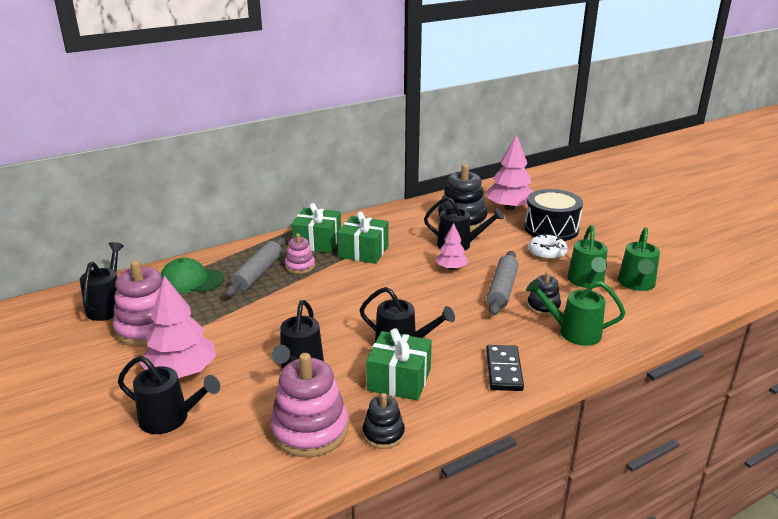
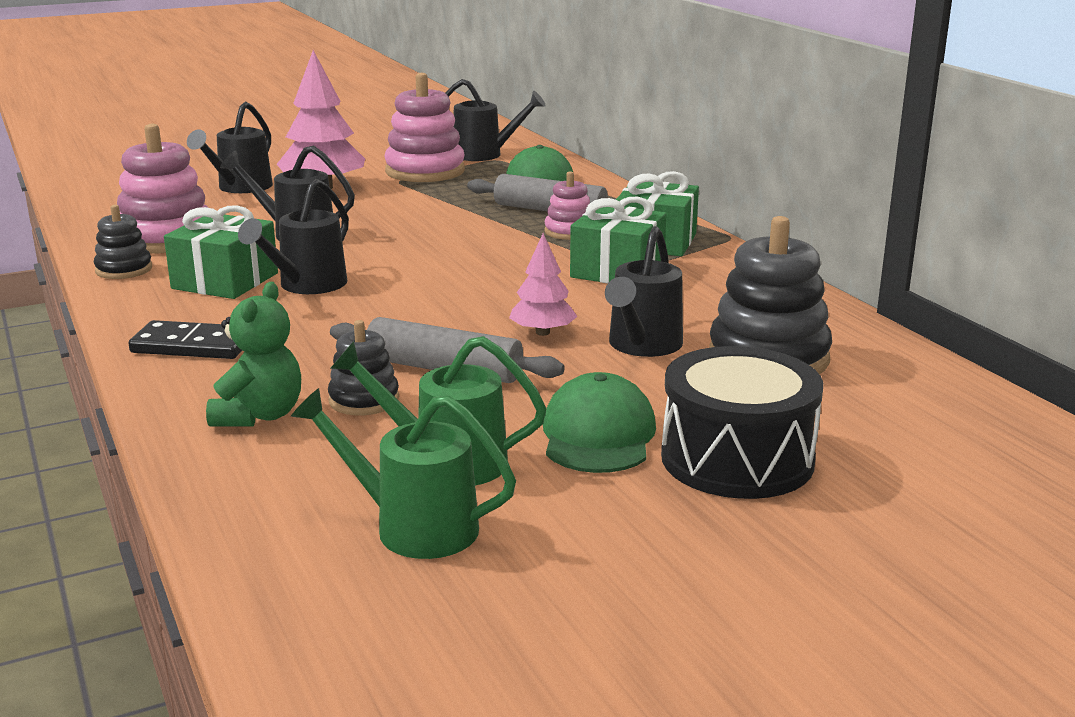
camera: 95 degrees right, 5 degrees down
(509, 208) = (862, 419): pink tree -> none
(547, 253) = (598, 435): white donut -> green cap
(573, 332) = (259, 415): green watering can -> green teddy bear

